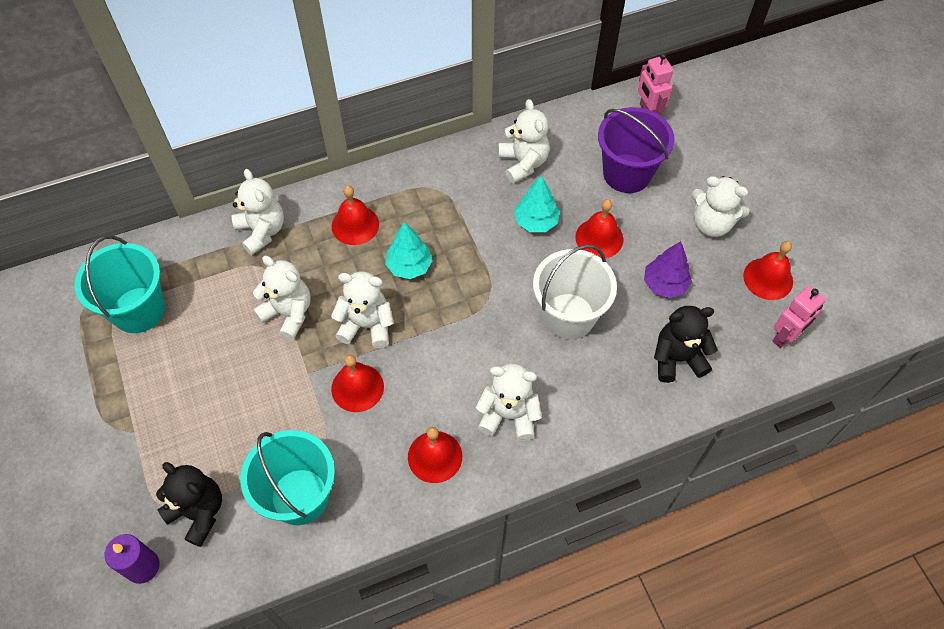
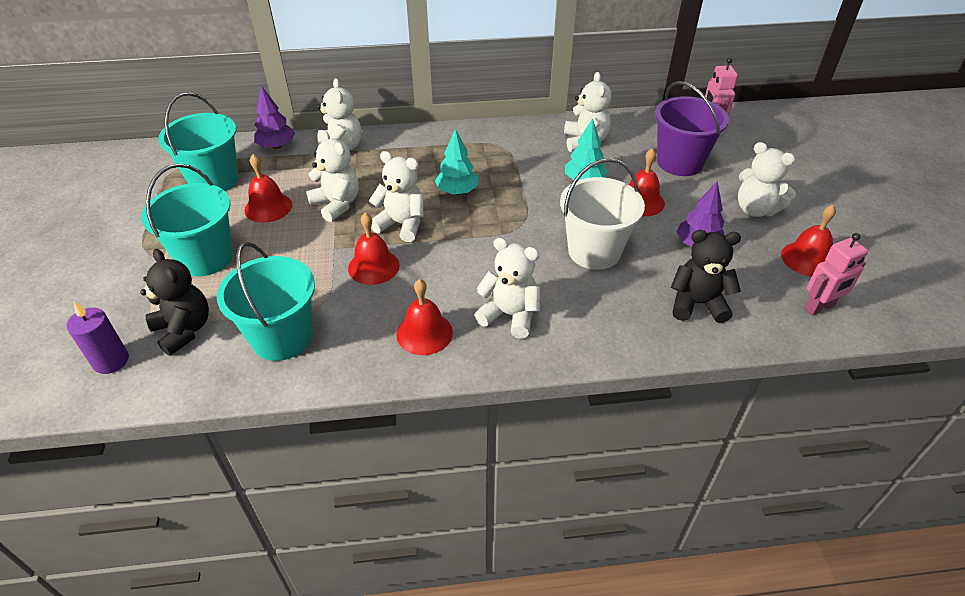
camera: 15 degrees right, 15 degrees down
(178, 418) = (205, 258): none -> turquoise bucket
(187, 243) = (276, 146): none -> purple tree
(355, 225) = (421, 157): red bell -> red bell (268, 207)

